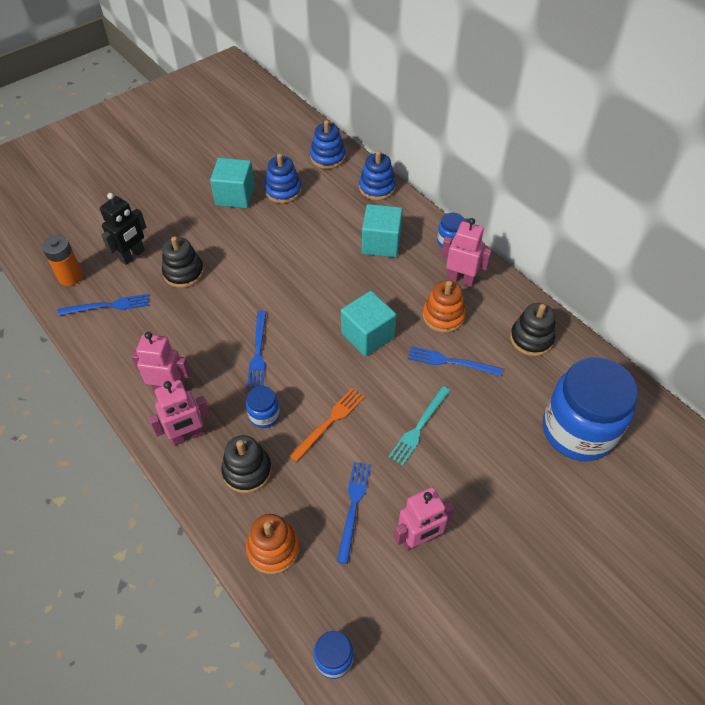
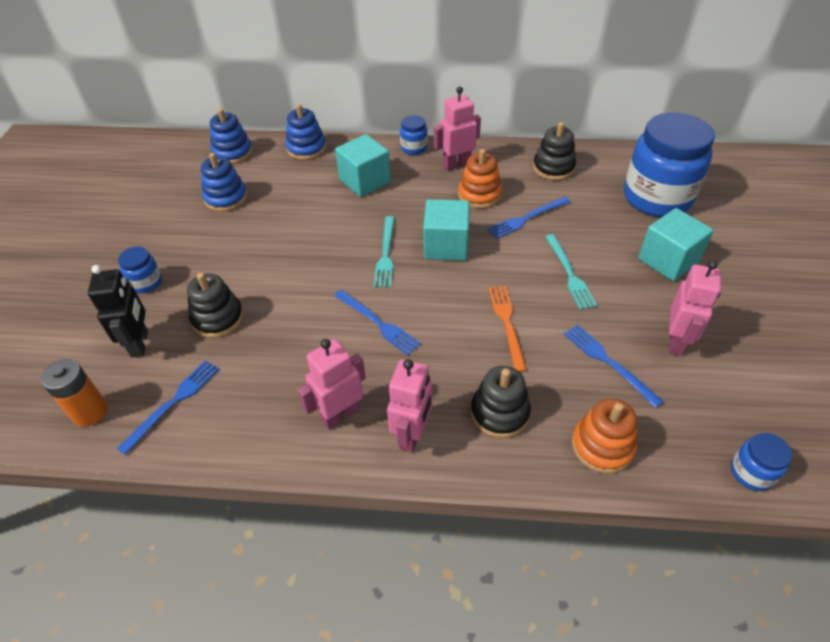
camera: 45 degrees left, 5 degrees down
(235, 196) = (183, 229): turquoise cube -> turquoise cube (668, 260)
(264, 415) = (452, 362): blue jar -> blue jar (146, 283)
(323, 309) = (386, 254): none -> turquoise fork

